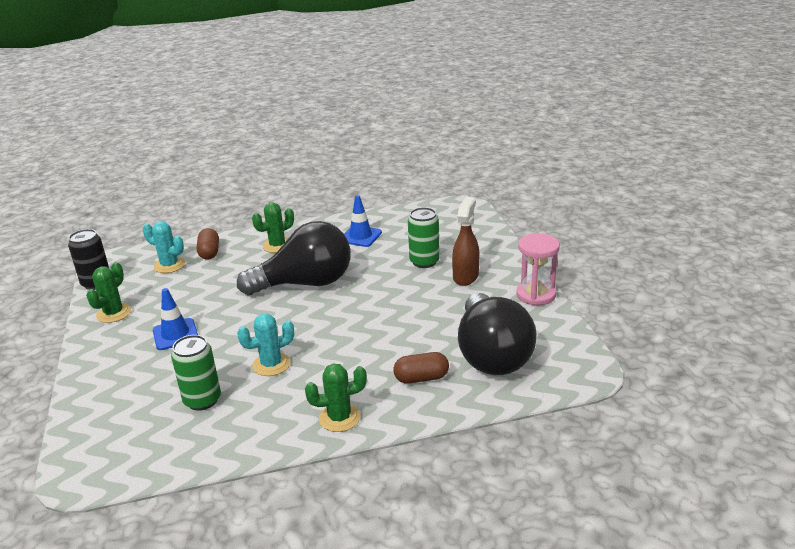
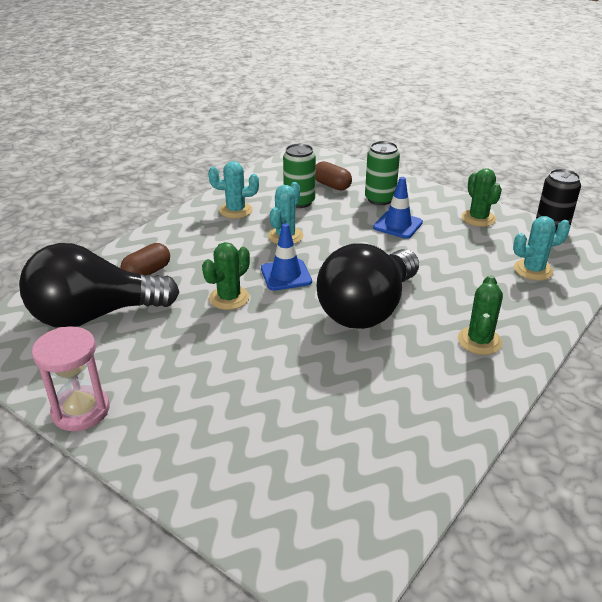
camera: 140 degrees right, 5 degrees up
(209, 252) = (529, 299): brown capsule -> brown capsule (331, 185)
(271, 418) = (235, 210): none -> turquoise cactus
(339, 418) = (186, 227): green cactus -> green cactus (229, 298)
(360, 236) = (406, 405): blue traffic cone -> blue traffic cone (286, 275)
(424, 262) = (270, 400): green can -> green can (380, 199)
(465, 276) = (194, 400): brown spray bottle -> none
(491, 355) = (94, 315): black light bulb -> black light bulb turned 60 degrees counterclockwise

